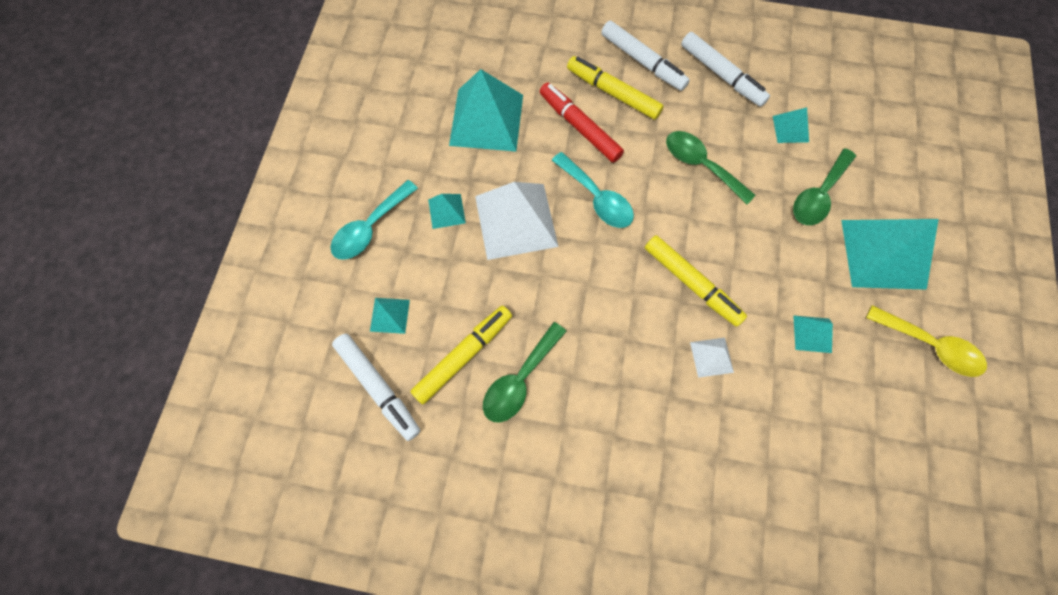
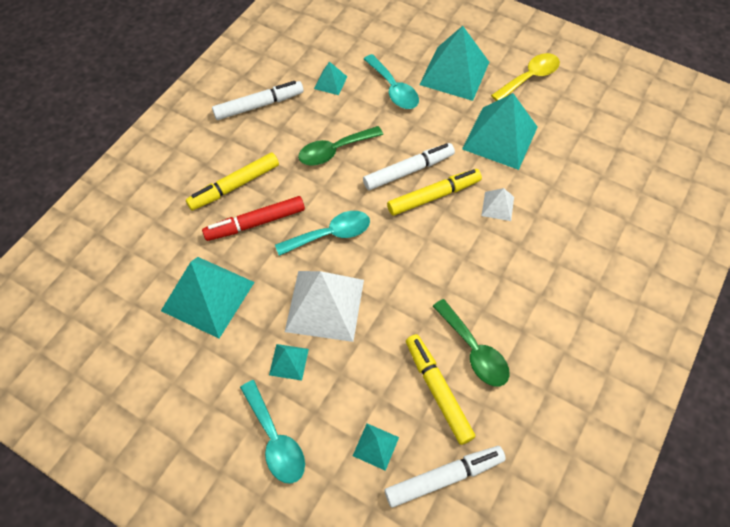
camera: 70 degrees left, 10 degrees down
(642, 61) = (215, 153): white marker -> white marker (408, 171)
(812, 334) = (500, 138): turquoise pyramid -> turquoise pyramid, size x2.13
(818, 195) = (393, 89): green spoon -> turquoise spoon

